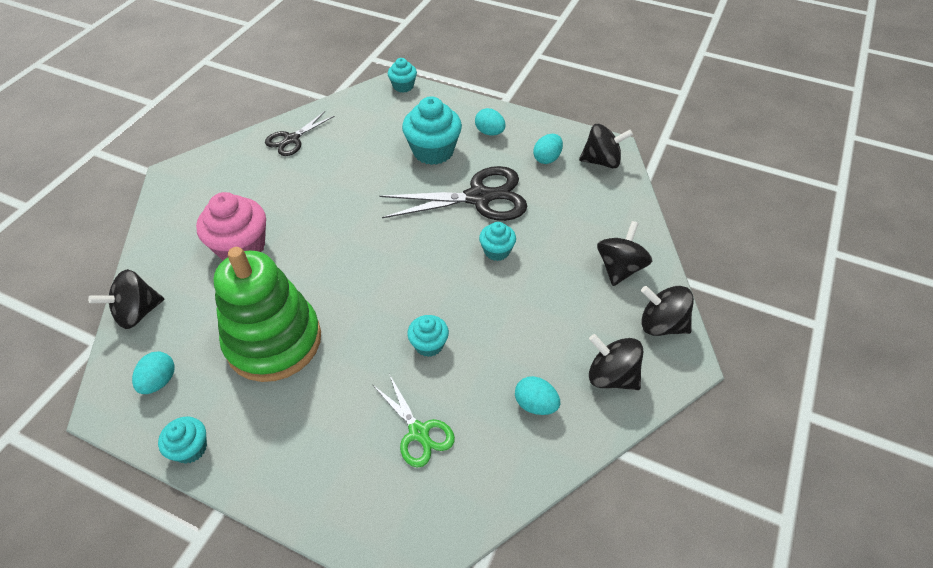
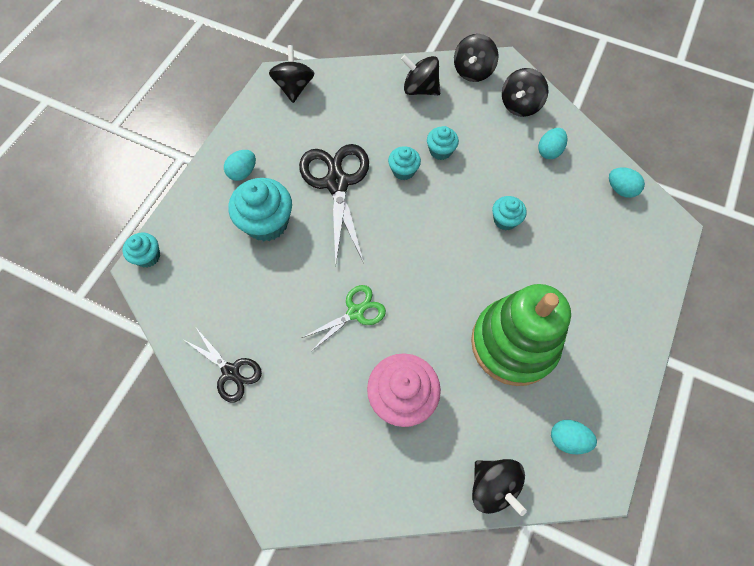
camera: 90 degrees left, 15 degrees up
(190, 448) = (625, 393): turquoise cupcake -> turquoise cupcake (440, 151)
(419, 432) = (583, 224): green scissors -> green scissors (355, 312)
(547, 158) = (287, 127): turquoise egg -> turquoise egg (620, 189)

